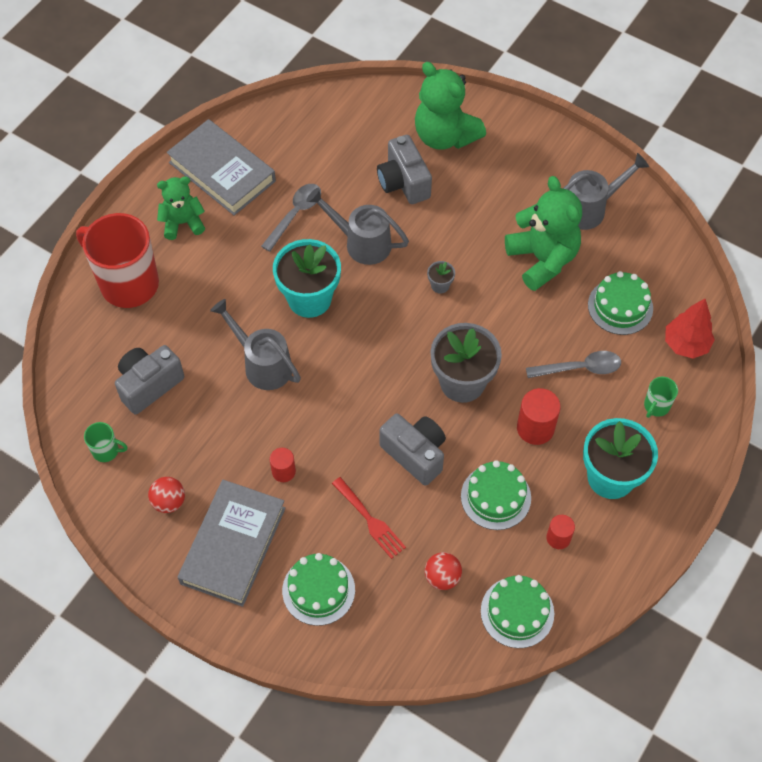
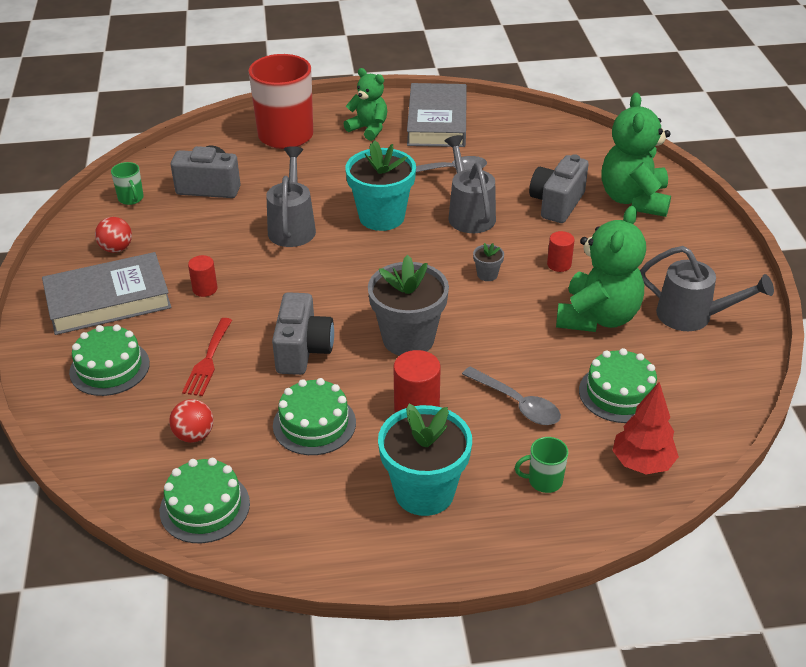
camera: 50 degrees right, 20 degrees down
(558, 538) = (315, 491): red cylinder -> red cylinder (559, 264)

